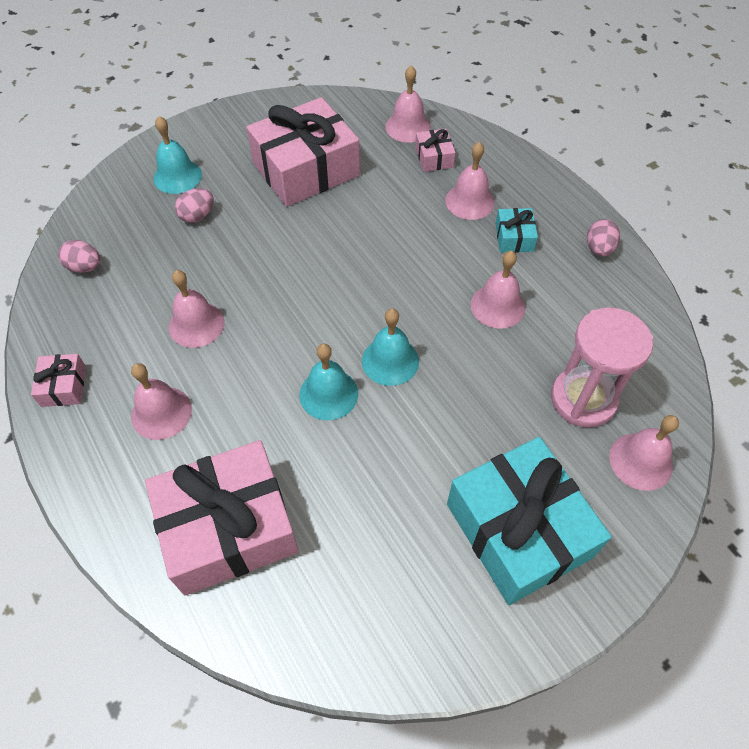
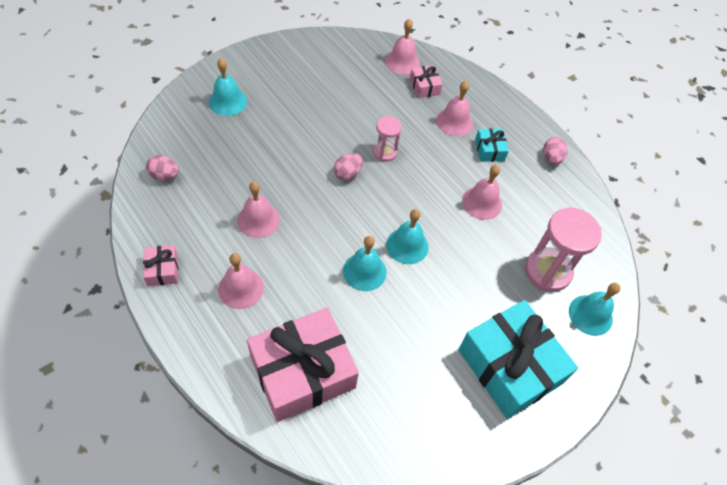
camera: 10 degrees left, 0 degrees up
(197, 216) = (248, 134): pink egg -> pink egg (347, 173)
(306, 169) = (328, 96): pink gift -> none
(372, 240) = (385, 152): none -> pink hourglass
(640, 461) = (590, 315): pink bell -> turquoise bell

